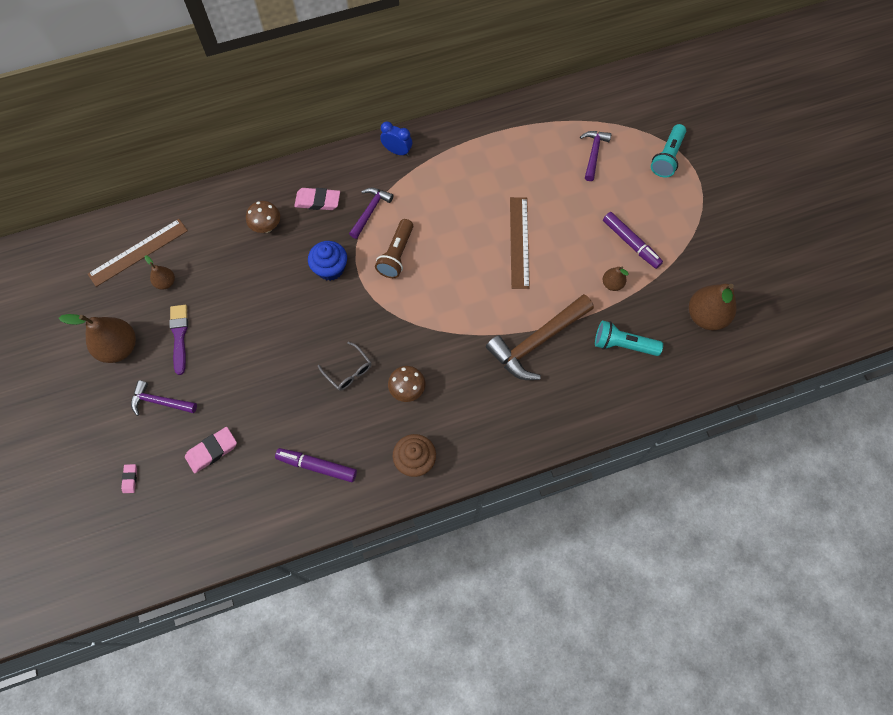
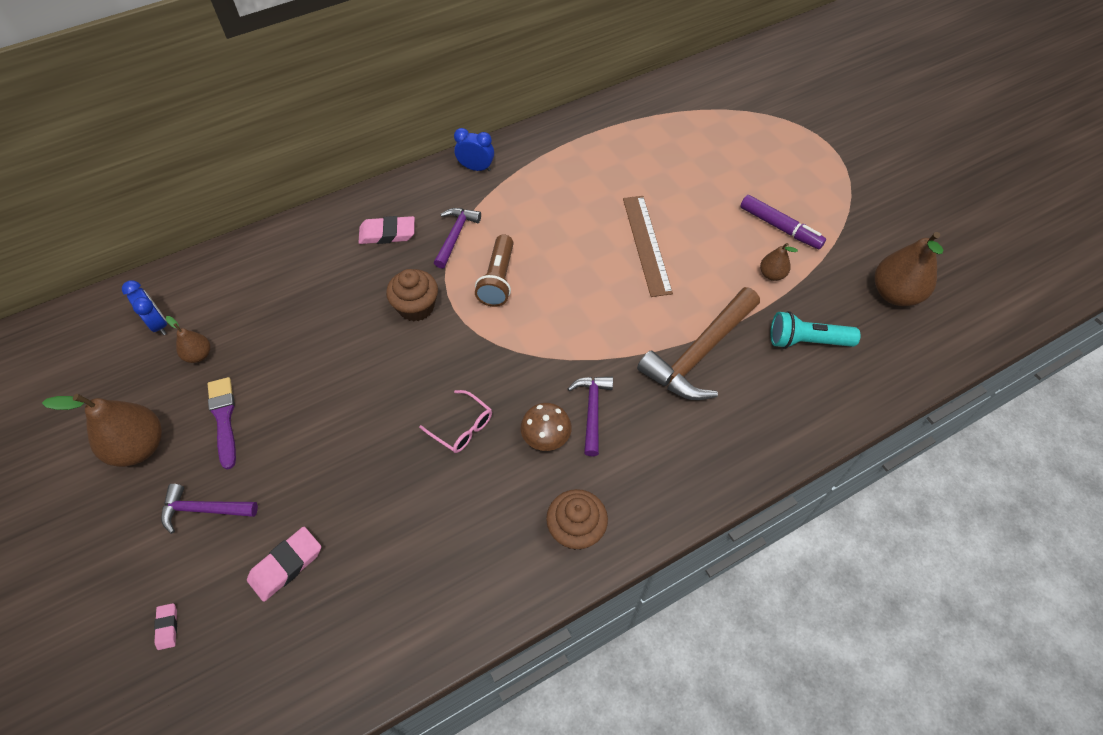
camera: 10 degrees left, 10 degrees down
(138, 252) = (158, 324): brown ruler -> blue clock
(267, 227) = (326, 271): brown mushroom -> none
(317, 466) = (440, 561): purple marker -> none
(330, 268) = (416, 307): blue cupcake -> brown cupcake
(348, 371) = (462, 427): grey glasses -> pink glasses
(593, 154) = (708, 141): purple hammer -> purple hammer (592, 411)
(667, 157) = (792, 134): turquoise flashlight -> none

